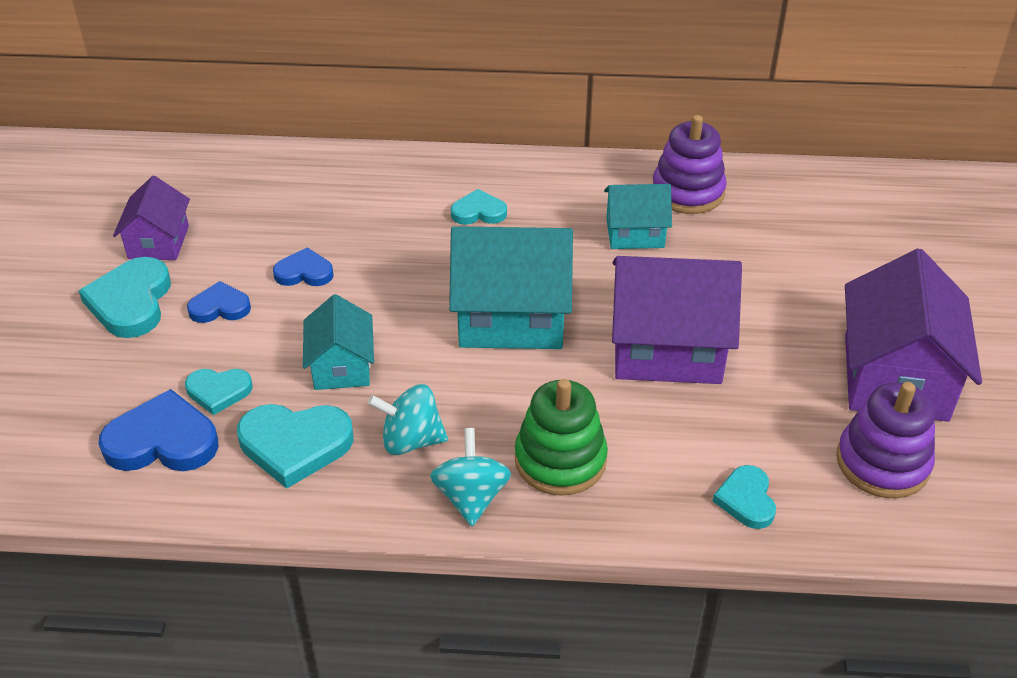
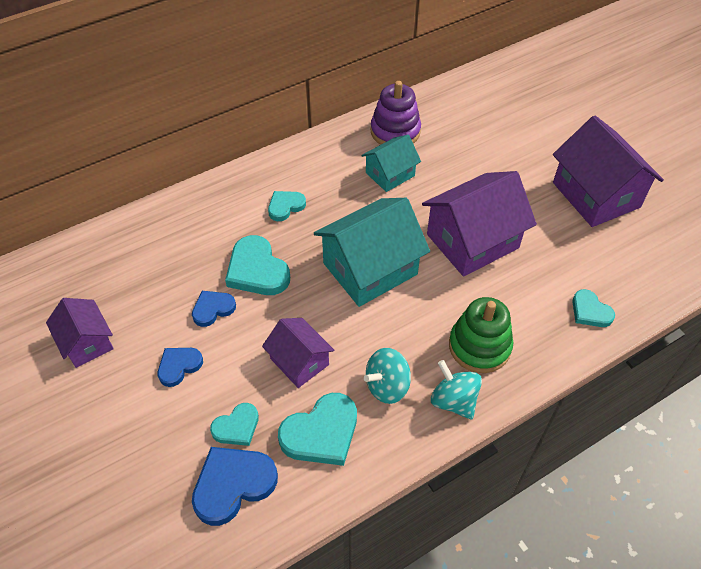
camera: 35 degrees left, 10 degrees up
(131, 302) = (111, 399): turquoise heart -> turquoise heart (257, 270)
(341, 366) = (299, 361): turquoise house -> purple house
(882, 463) = (631, 250): purple stacking toy -> none

